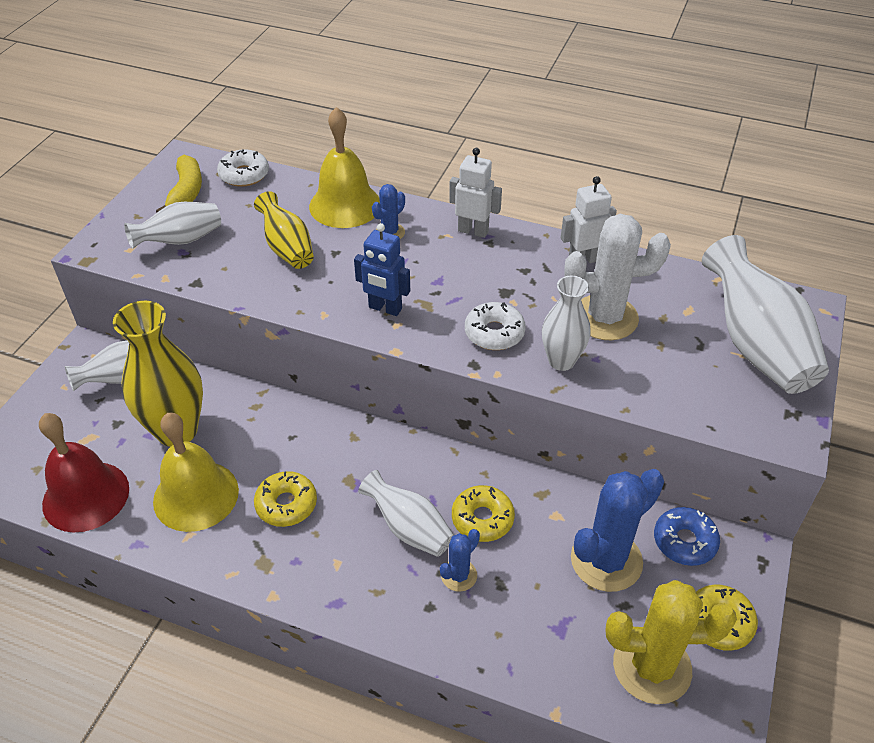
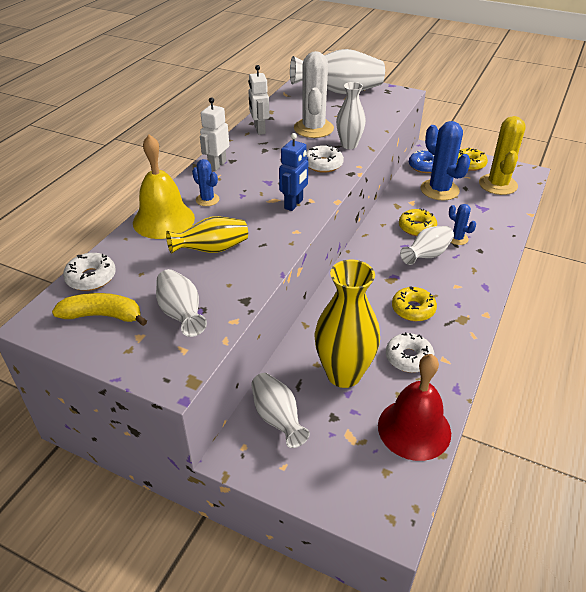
camera: 85 degrees left, 5 degrees down
(196, 495) = (408, 358): yellow bell -> white donut

